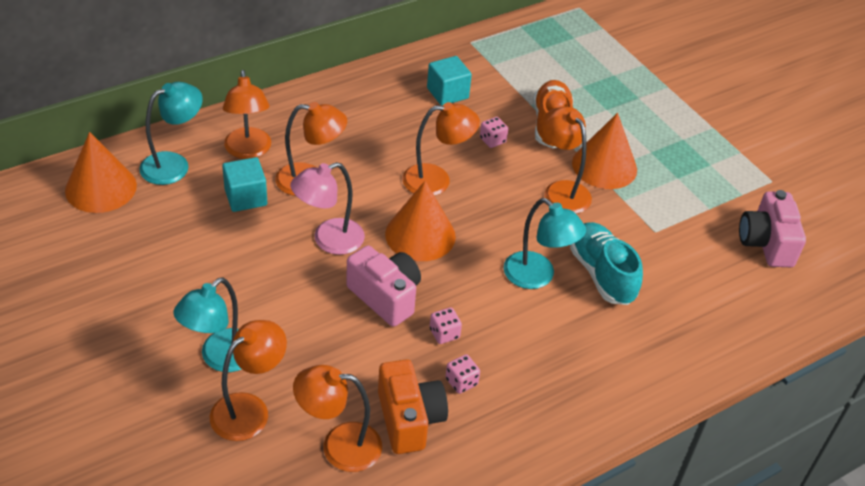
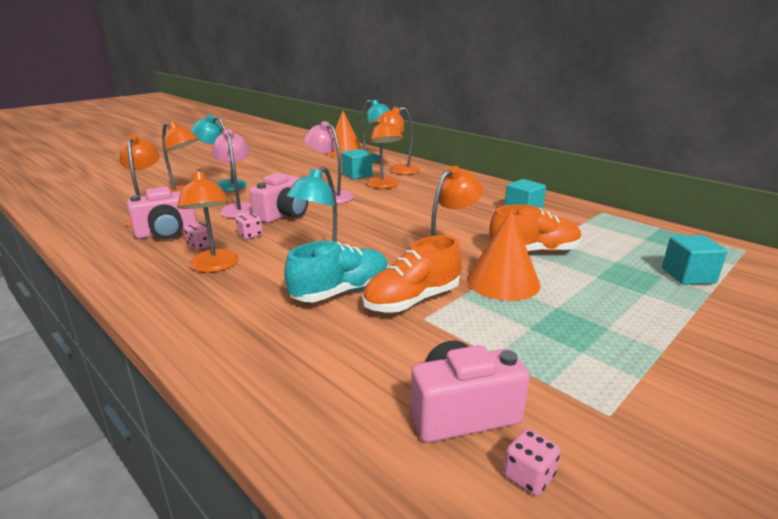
camera: 80 degrees right, 20 degrees down
(342, 342) = (239, 208): none -> pink lamp
(409, 419) = (167, 233): orange camera -> pink camera
(420, 235) = (351, 218): orange cone -> none
(436, 180) = (415, 217): orange lamp -> orange lamp (215, 266)
(492, 140) = (484, 231): pink dice -> pink dice (528, 476)
(616, 61) = (688, 276): none -> turquoise cube
(626, 231) = (412, 300): none -> orange shoe

